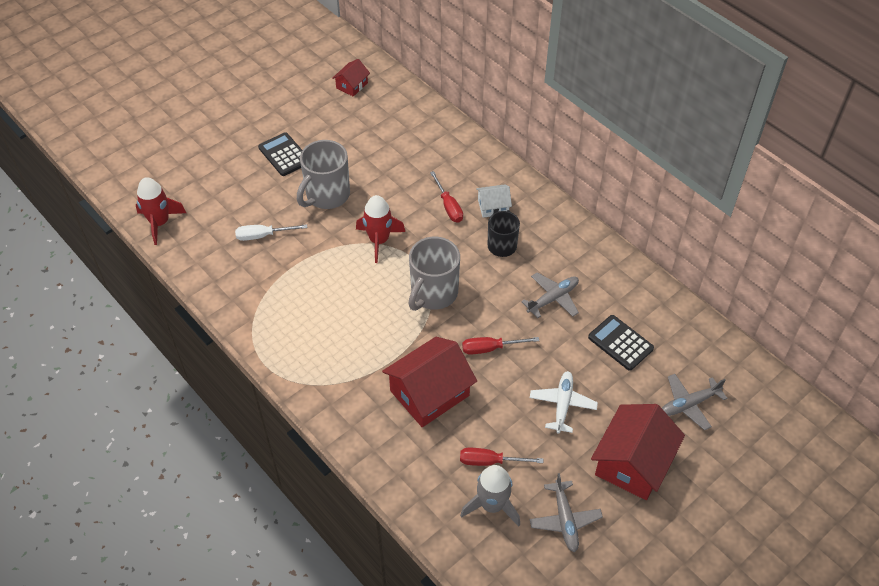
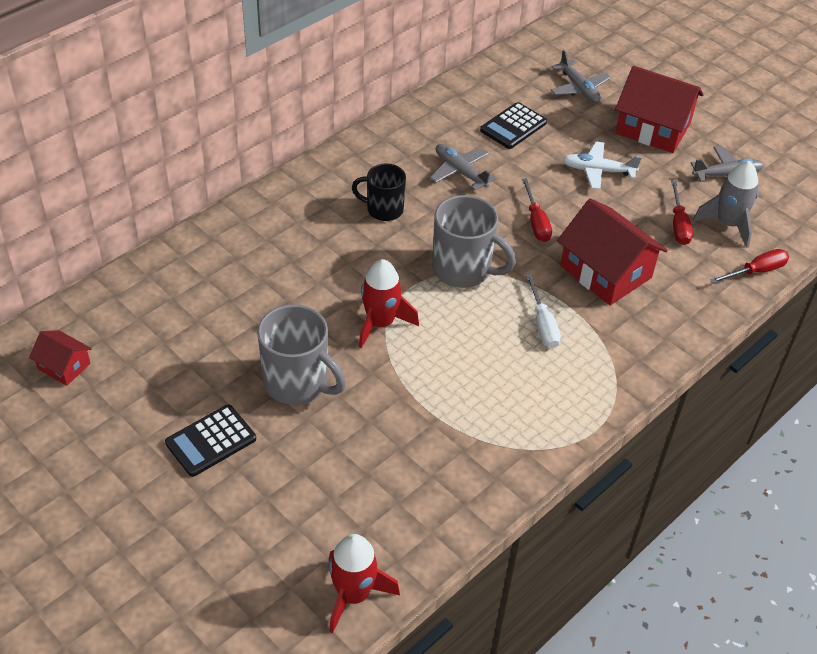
camera: 95 degrees left, 5 degrees down
(263, 236) = (376, 452): white screwdriver -> white screwdriver (543, 324)
(448, 206) = (320, 256): red screwdriver -> red screwdriver (756, 271)
(493, 207) = (321, 216): white house -> none

